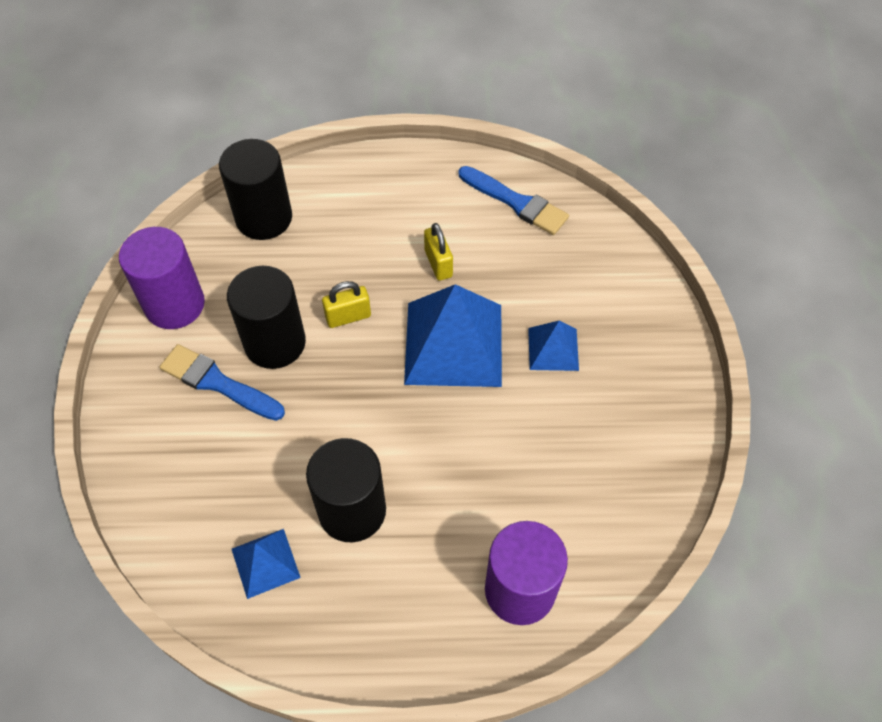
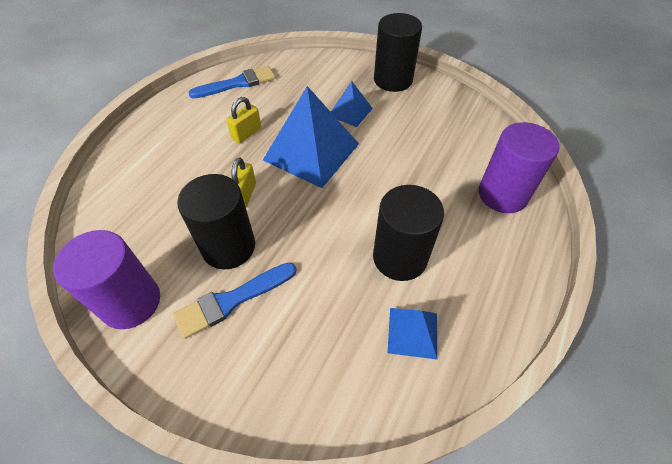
camera: 60 degrees left, 5 degrees down
(264, 218) = (114, 208): black cylinder -> black cylinder (393, 80)
(438, 263) = (246, 133): yellow padlock -> yellow padlock turned 60 degrees counterclockwise

